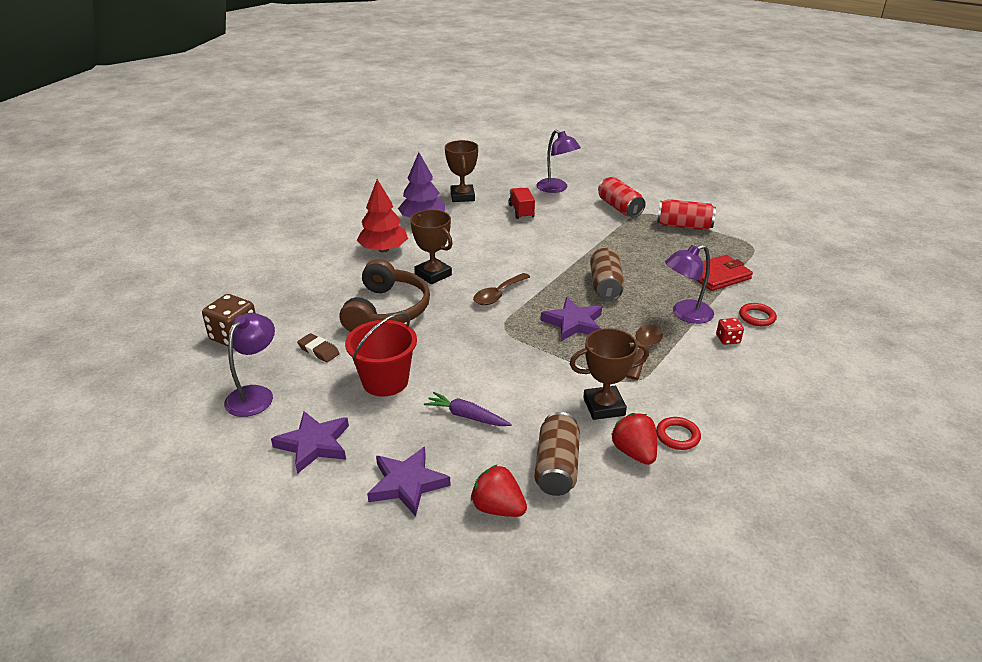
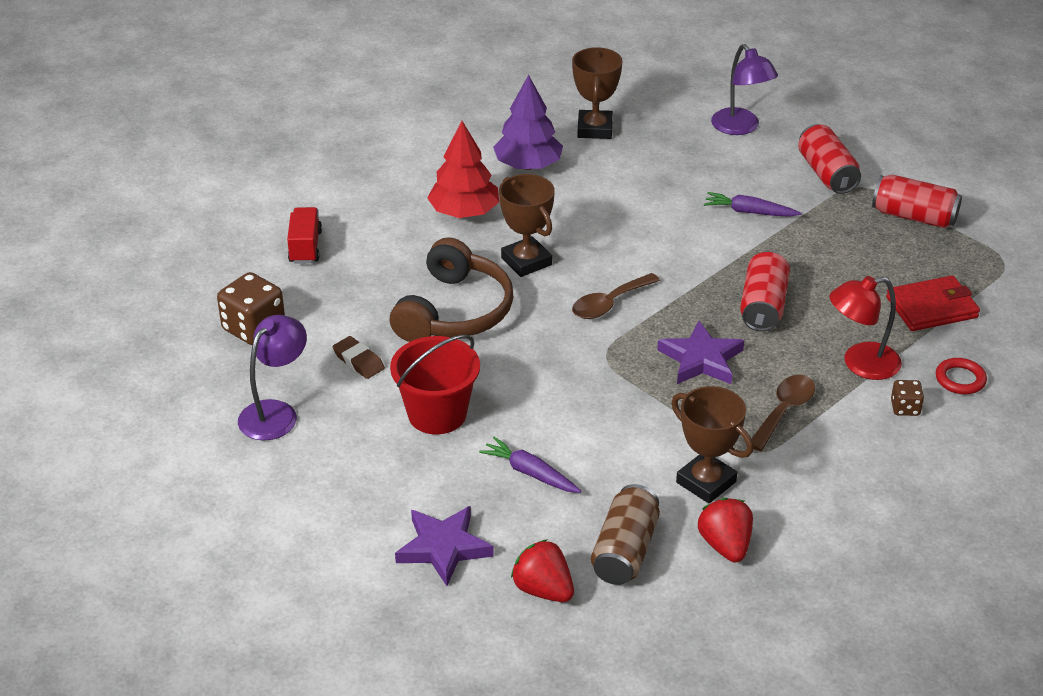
camera: 10 degrees right, 5 degrees up
(314, 444) = (341, 486): purple star -> none
(521, 211) = (676, 165): red truck -> red truck (305, 247)
(577, 233) = (749, 212): none -> purple carrot
(604, 407) = (706, 482): brown trophy -> brown trophy turned 45 degrees clockwise
(605, 286) = (763, 306): brown can -> red can
(677, 436) = (787, 532): red ring -> none
(685, 314) = (860, 364): purple lamp -> red lamp
(728, 339) = (905, 408): red dice -> brown dice

